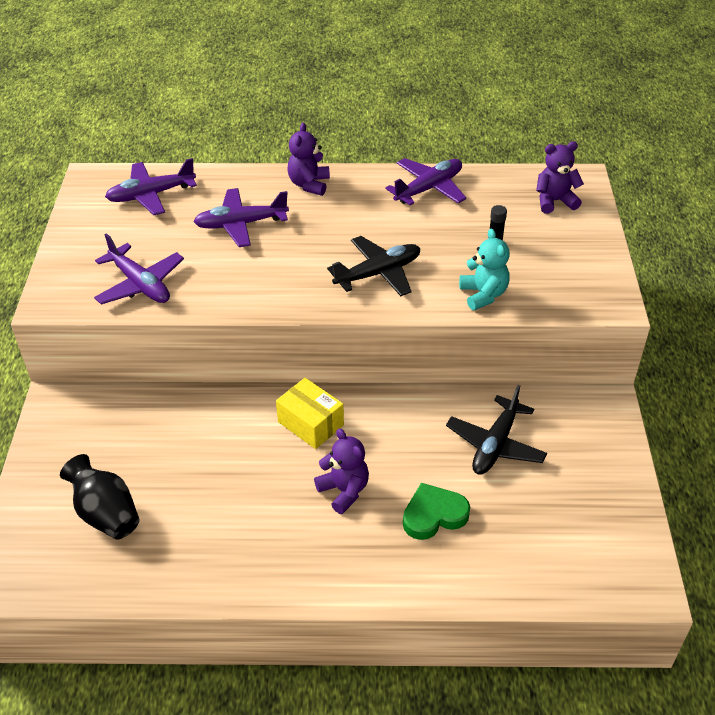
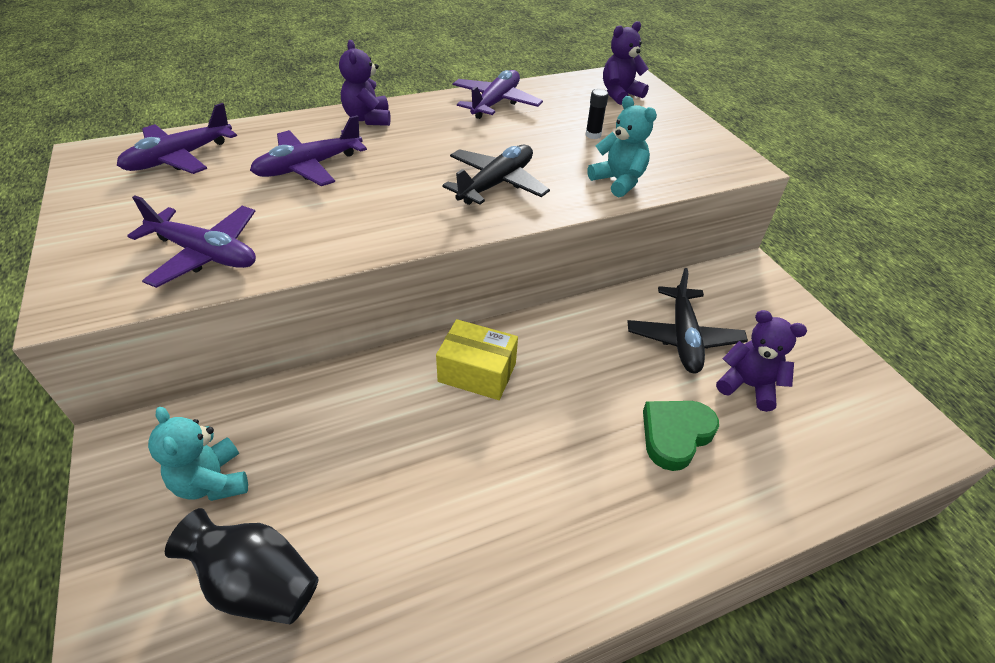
camera: 25 degrees left, 0 degrees up
(101, 444) = (212, 481): none -> turquoise teddy bear
(344, 490) = (560, 439): purple teddy bear -> purple teddy bear (748, 385)

